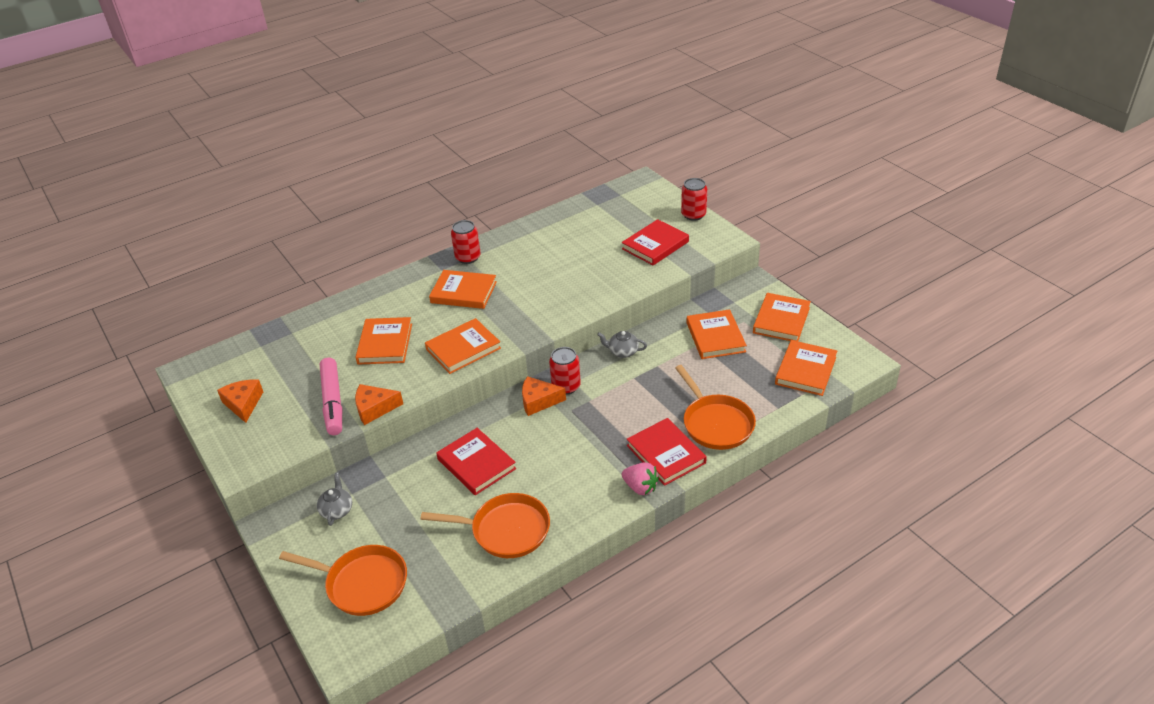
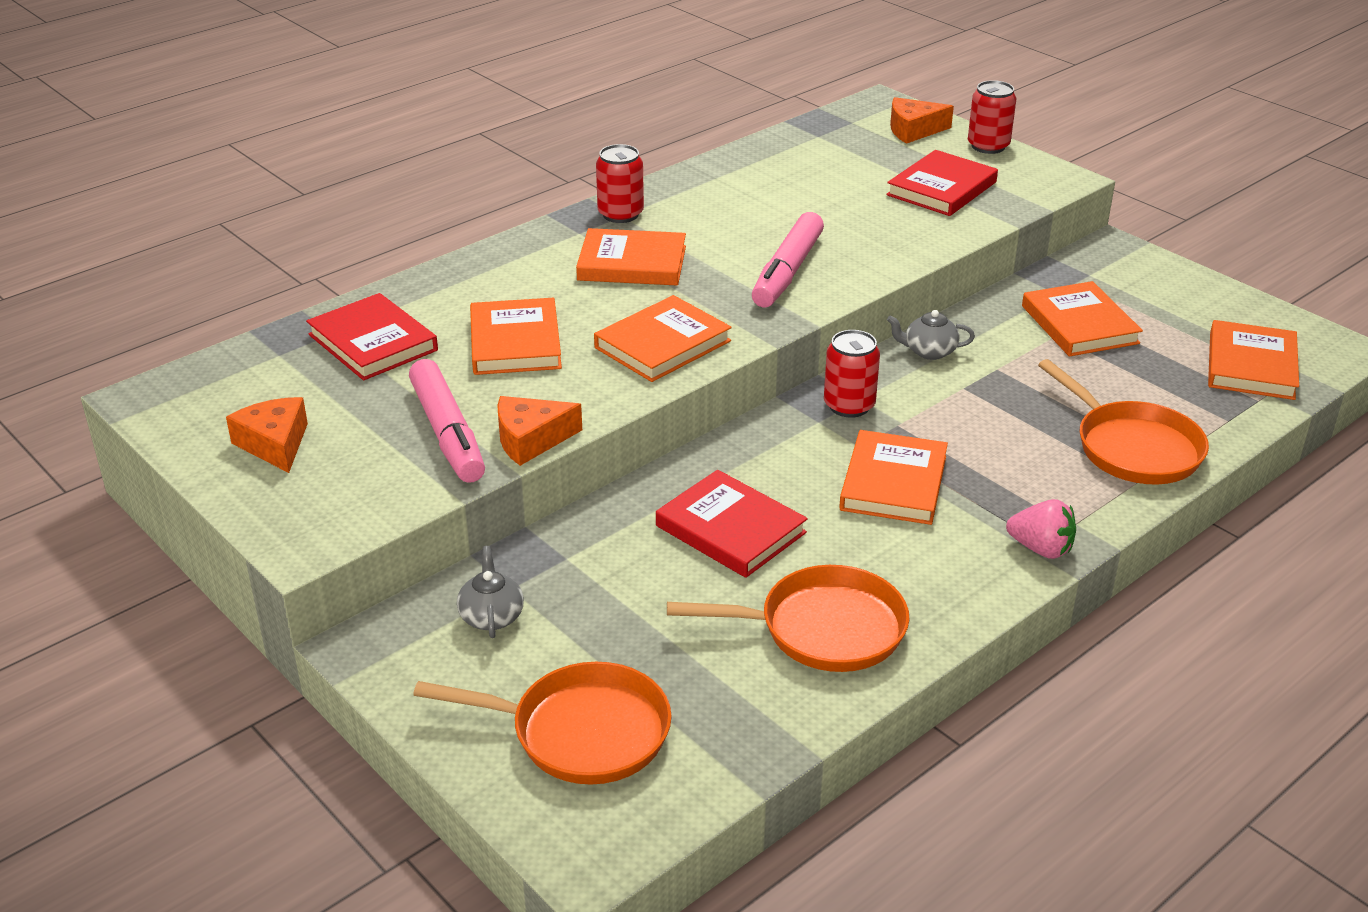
camera: 10 degrees left, 5 degrees down
(538, 401) = (808, 429): orange cheese -> orange cheese (913, 130)
(547, 302) = (787, 272): none -> pink marker
(666, 454) = (1065, 497): red book -> red book (373, 342)
(781, 320) = (1179, 297): orange book -> orange book (893, 483)

